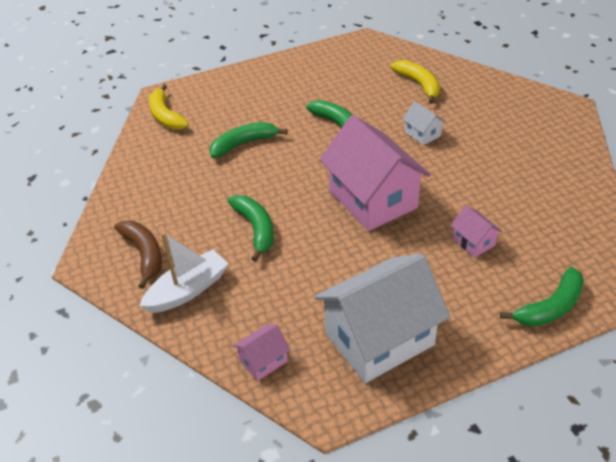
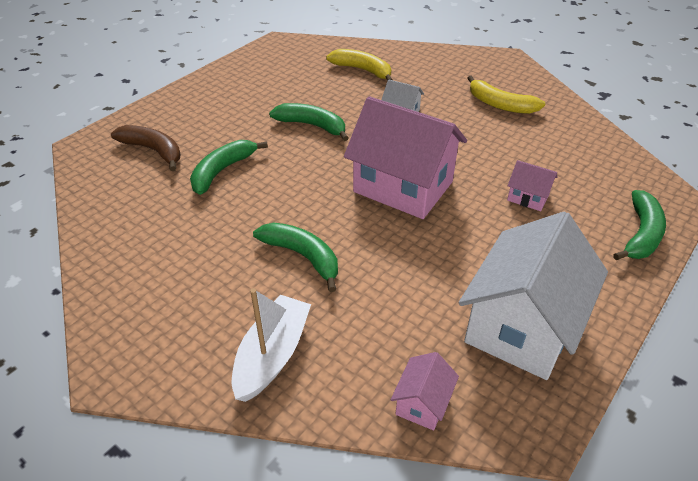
camera: 30 degrees left, 0 degrees up
(144, 254) = (186, 332): brown banana -> brown banana (153, 151)
(165, 116) = (105, 166): yellow banana -> yellow banana (500, 105)

